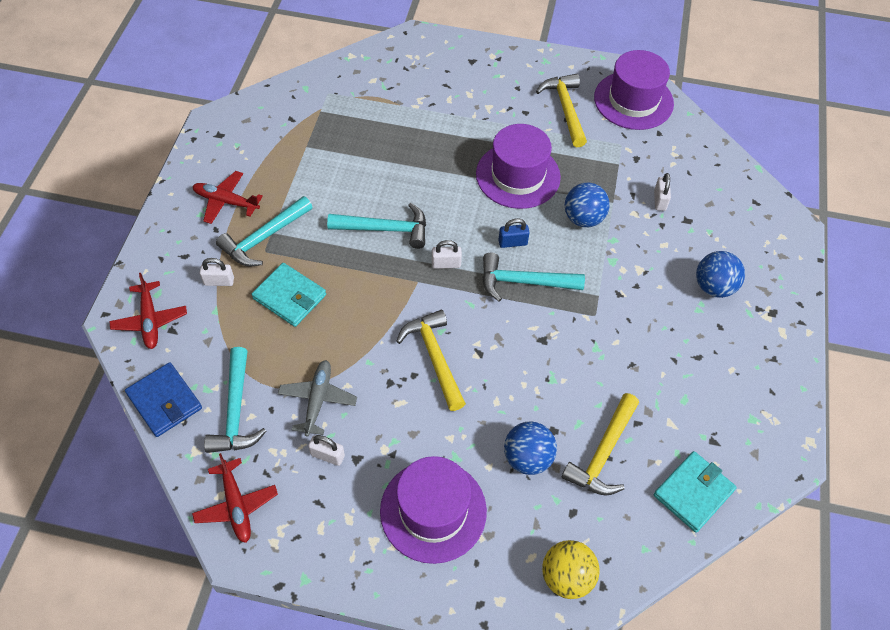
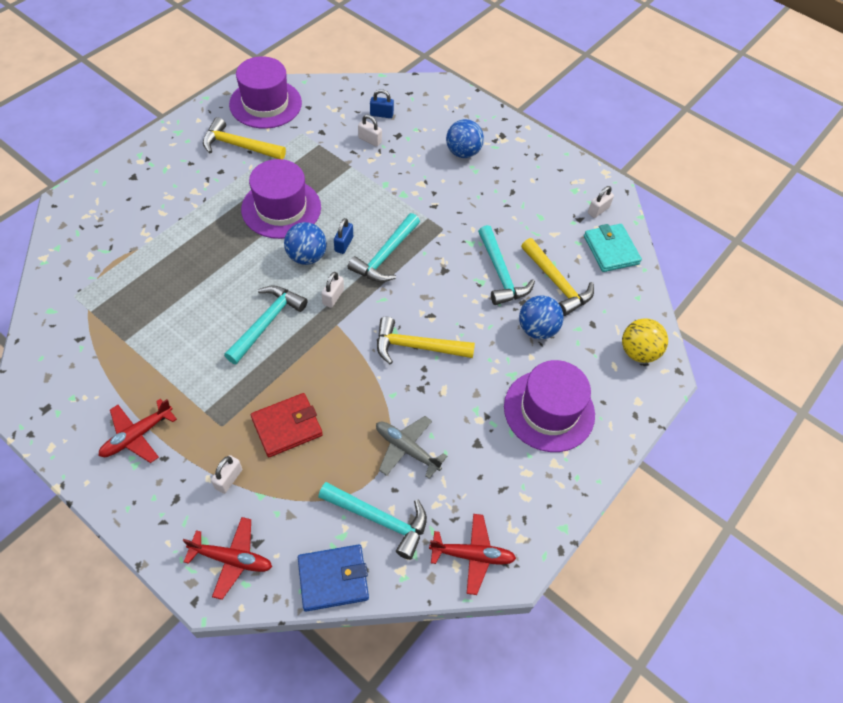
camera: 65 degrees left, 0 degrees up
(264, 238) = (206, 420): turquoise hammer -> turquoise hammer (501, 273)
(289, 297) = (287, 426): turquoise wallet -> red wallet
(327, 455) = (463, 464): white padlock -> white padlock (598, 210)
(583, 218) = (353, 190): blue ball -> blue ball (307, 256)
(703, 193) = (381, 114): none -> blue padlock

